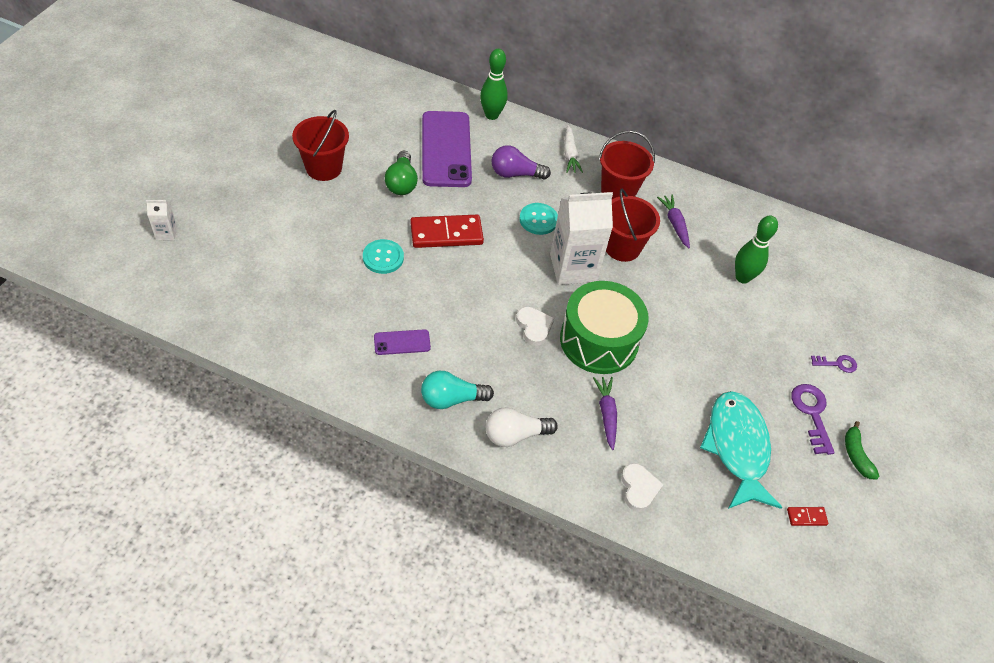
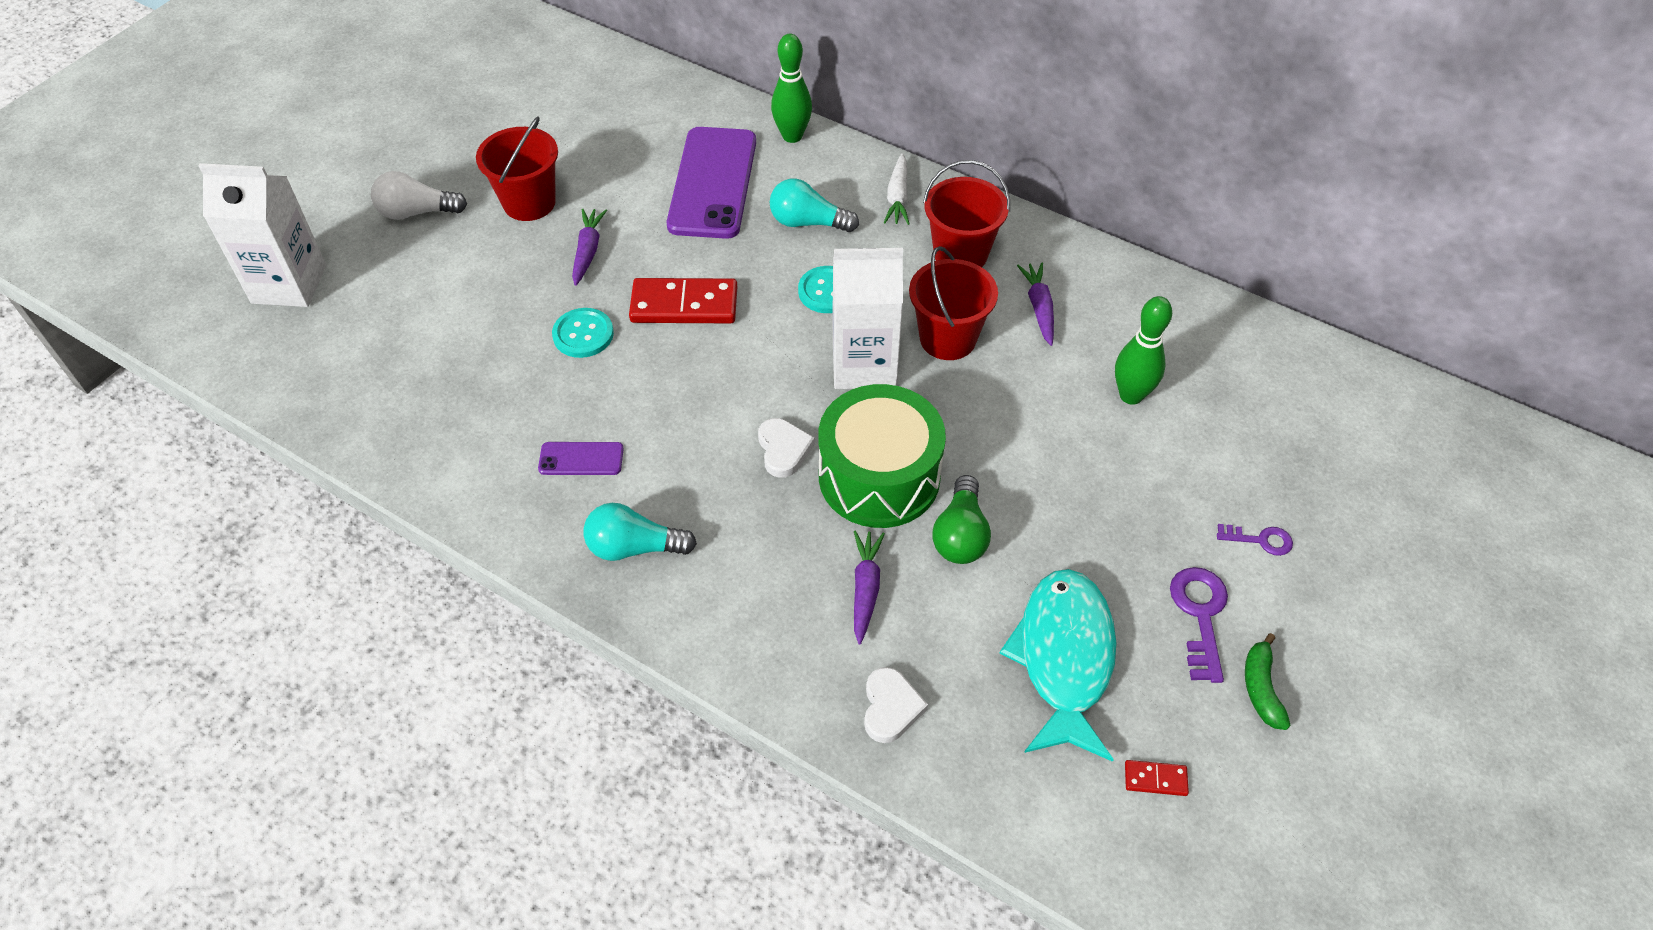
camera: 15 degrees right, 0 degrees up
(166, 233) = (289, 284): white carton -> white carton, size x2.26
(372, 200) = (588, 251): none -> purple carrot
(401, 182) = (636, 228): green light bulb -> green light bulb (960, 535)
(515, 174) = (808, 222): purple light bulb -> turquoise light bulb
(515, 435) = (717, 608): white light bulb -> white light bulb (417, 212)

